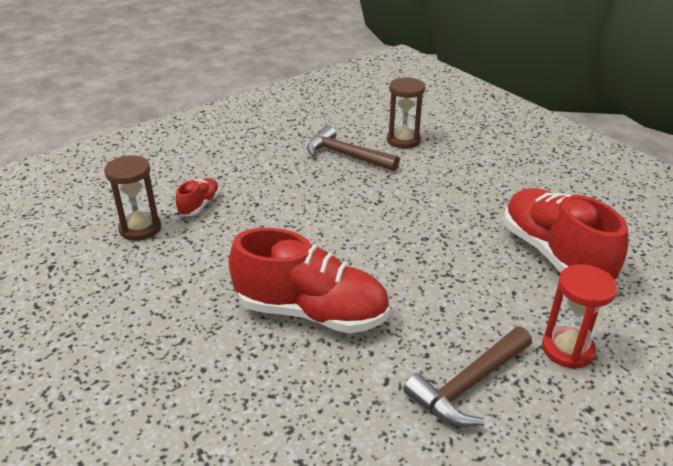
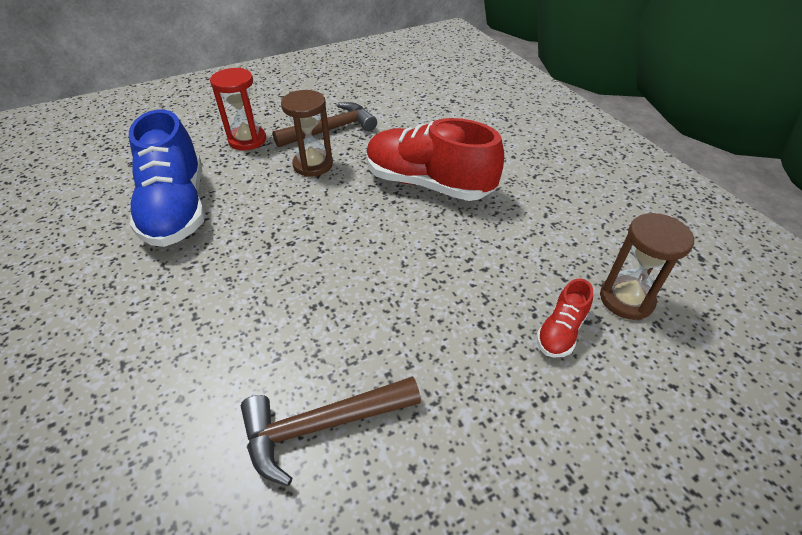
camera: 170 degrees left, 10 degrees up
(346, 155) = (322, 425): brown hammer -> brown hammer turned 120 degrees clockwise
(403, 140) = (196, 461): brown hourglass -> brown hourglass (313, 165)
(554, 254) = (177, 209): red shoe -> blue shoe

